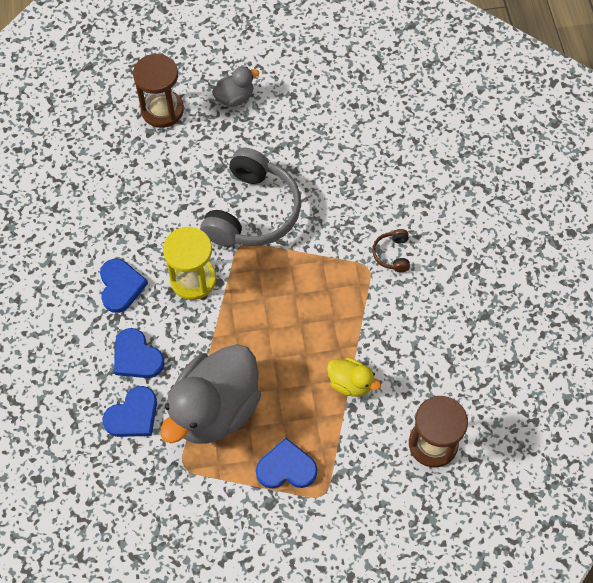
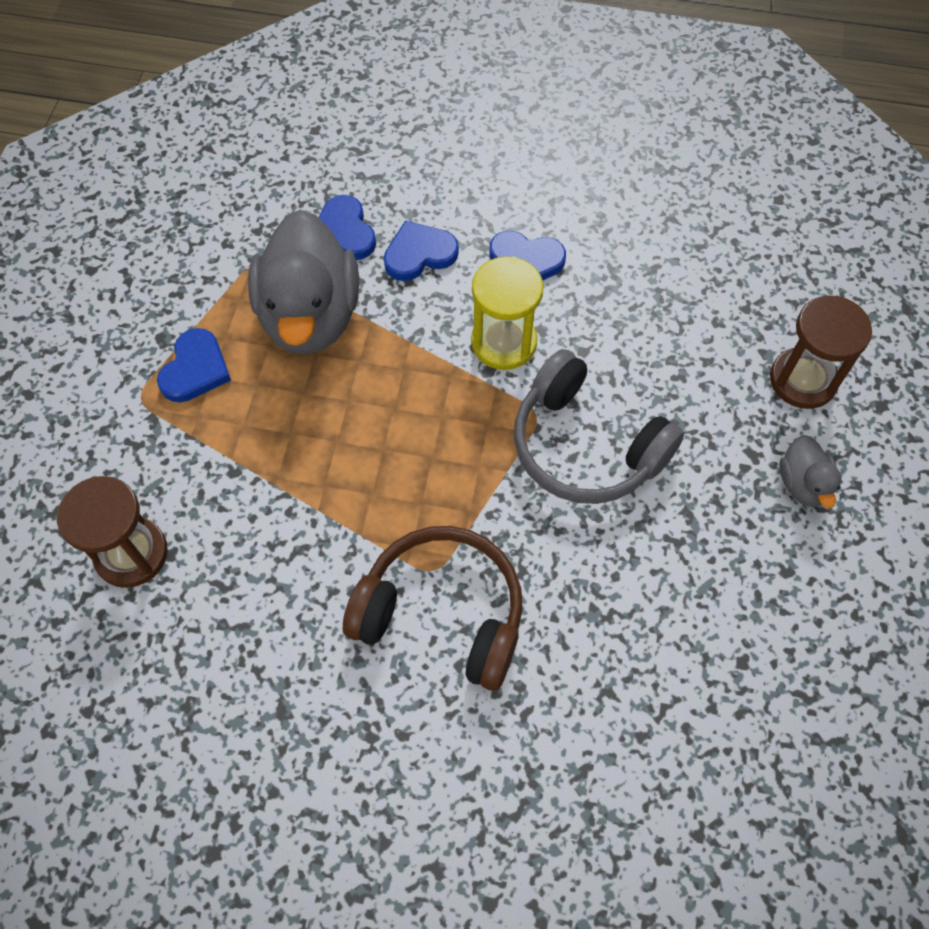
camera: 110 degrees right, 0 degrees up
(215, 409) = (310, 316): grey duck -> grey duck turned 150 degrees counterclockwise
(350, 383) = (268, 481): yellow duck -> none
(392, 254) = (442, 614): brown headphones -> brown headphones, size x2.38

